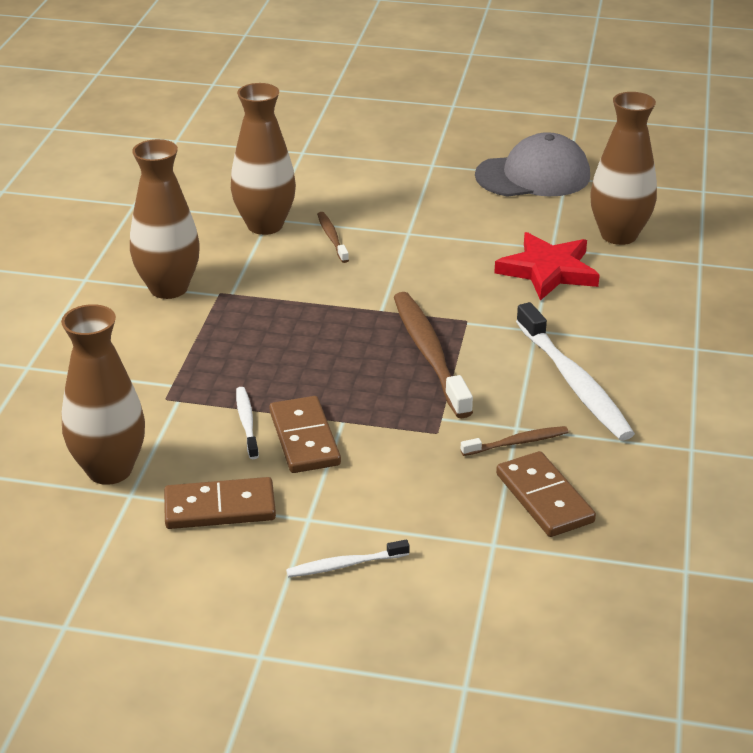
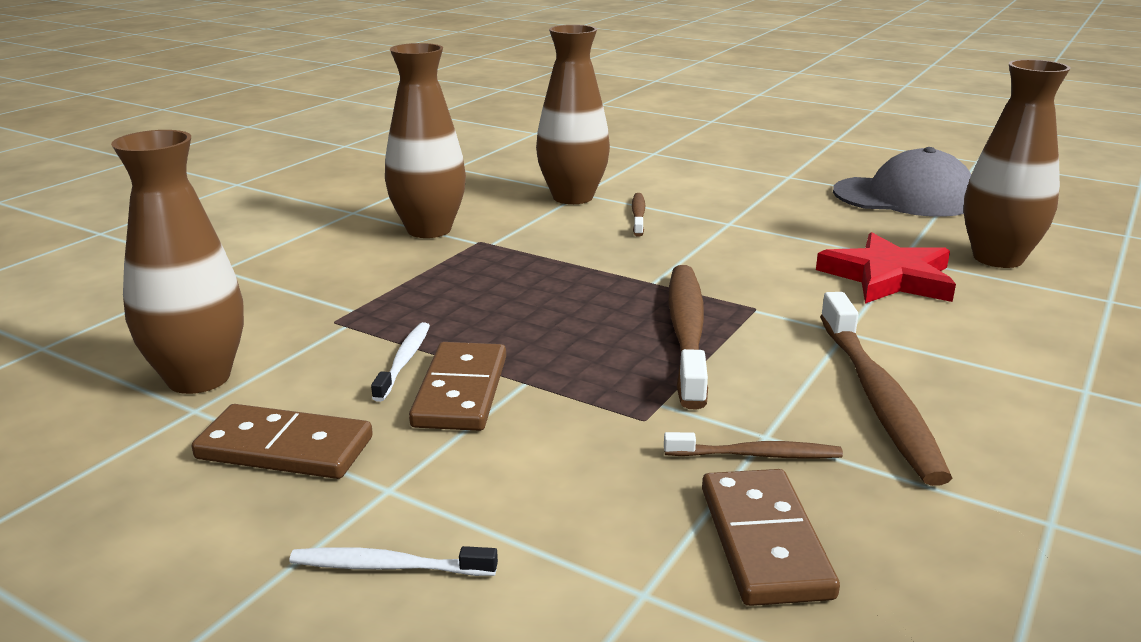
camera: 20 degrees right, 10 degrees down
(574, 382) = (877, 397): white toothbrush -> brown toothbrush

